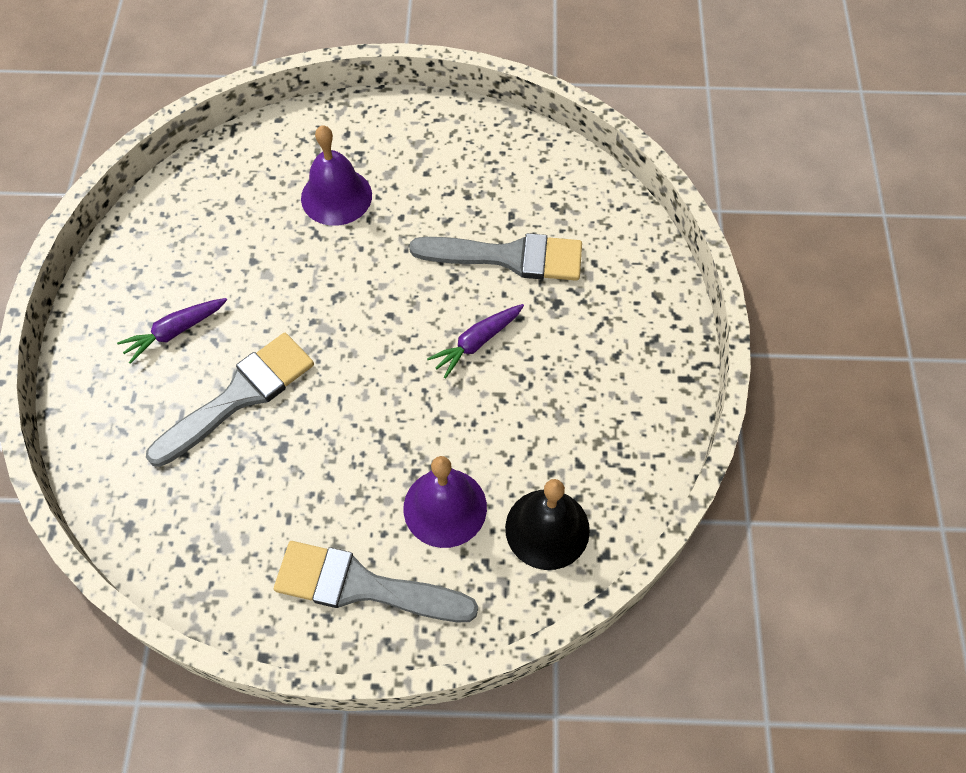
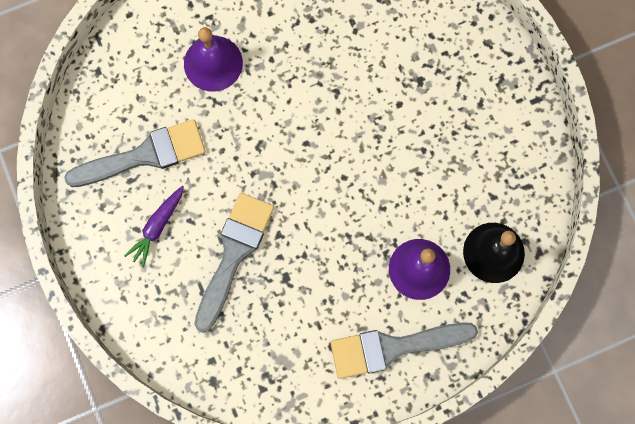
camera: 25 degrees left, 15 degrees up
(476, 343) = (379, 137): purple carrot -> none
(508, 257) = (368, 58): grey brush -> grey brush (144, 155)

